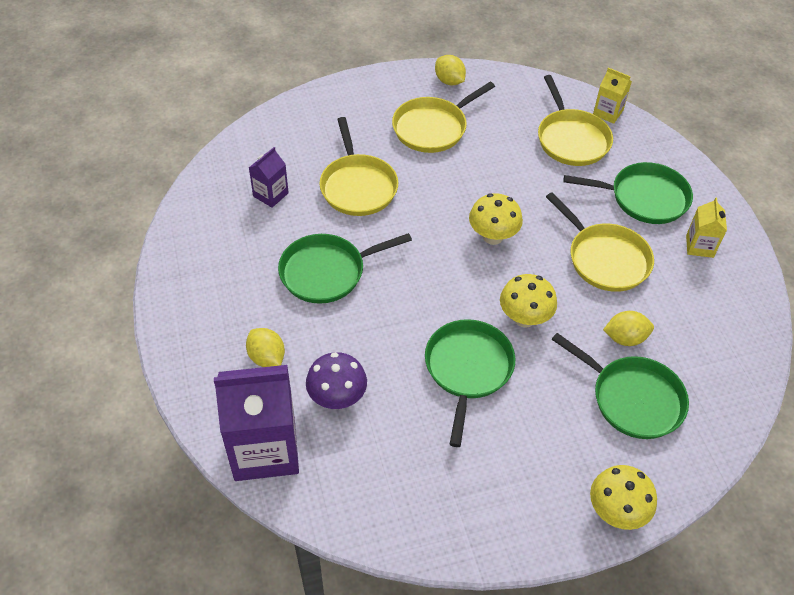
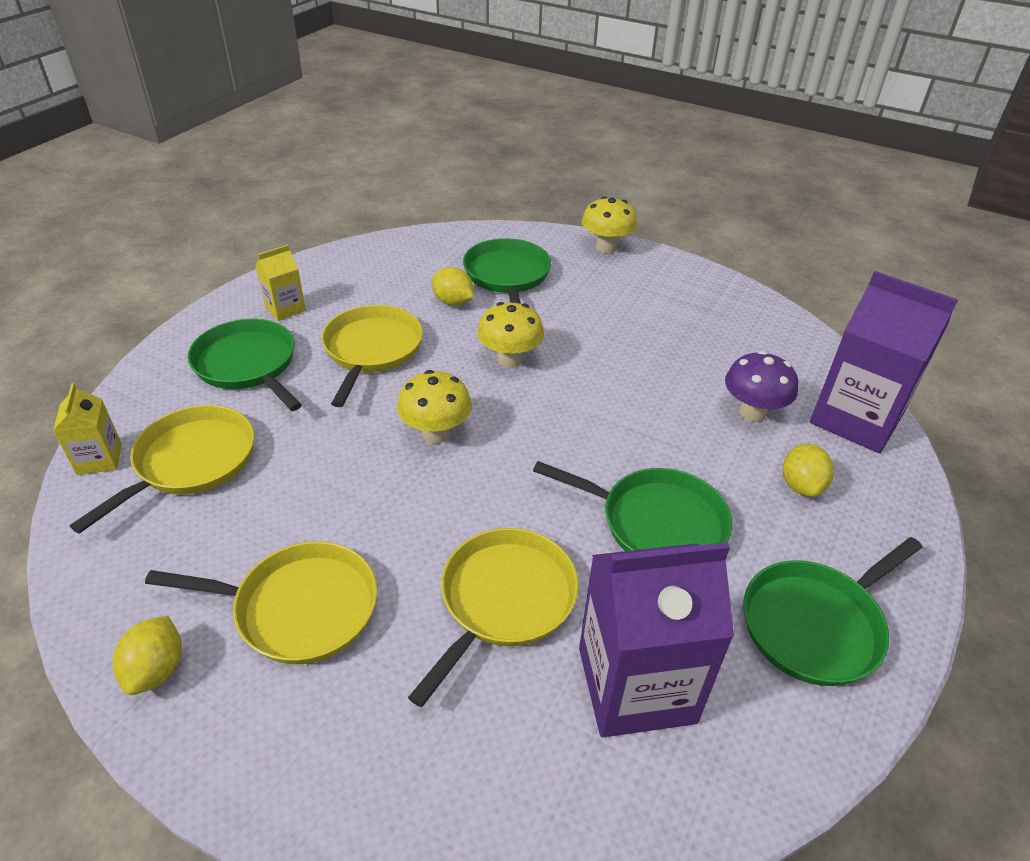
camera: 135 degrees left, 10 degrees down
(270, 194) = (636, 685): purple carton -> purple carton, size x2.05
(468, 369) = (608, 360): green pan -> green pan (815, 624)

